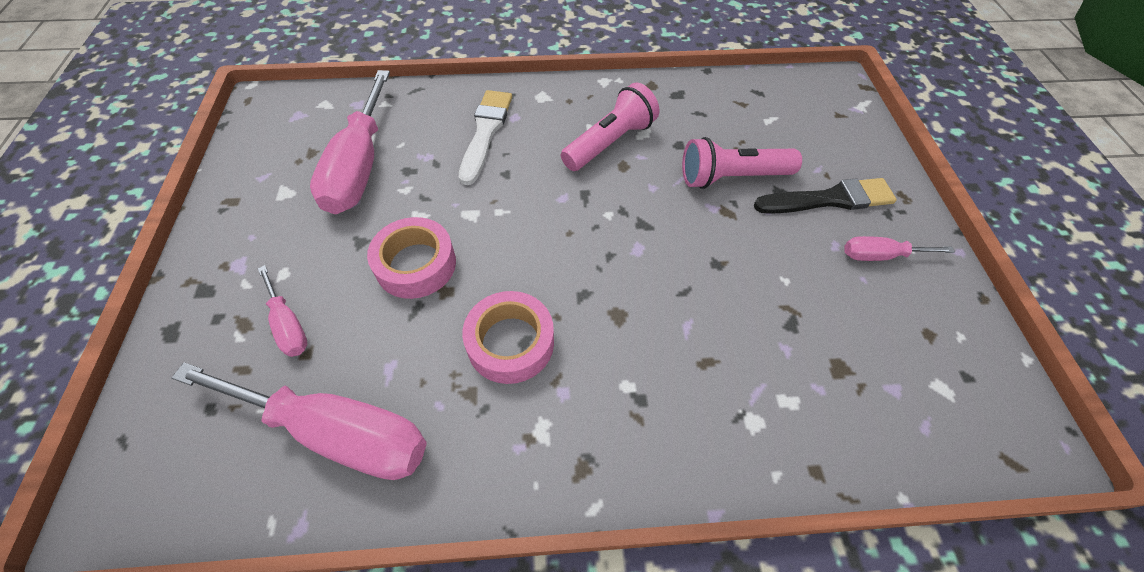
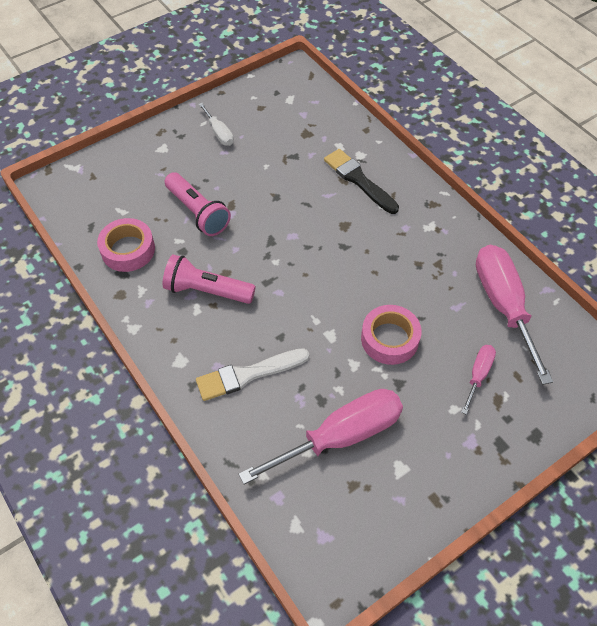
camera: 120 degrees left, 0 degrees up
(510, 342) = (398, 262): pink tape -> pink tape (128, 250)
(829, 199) = (186, 162): black brush -> black brush (359, 180)
(879, 256) = (219, 133): pink screwdriver -> white screwdriver

